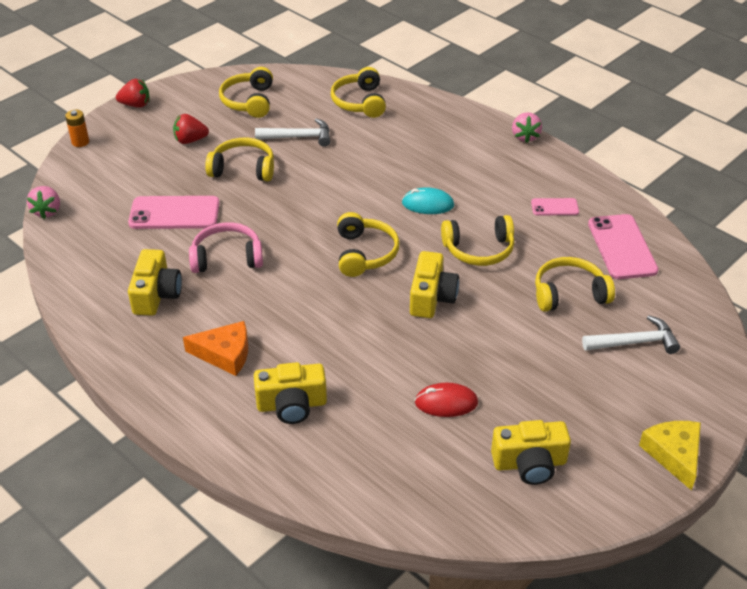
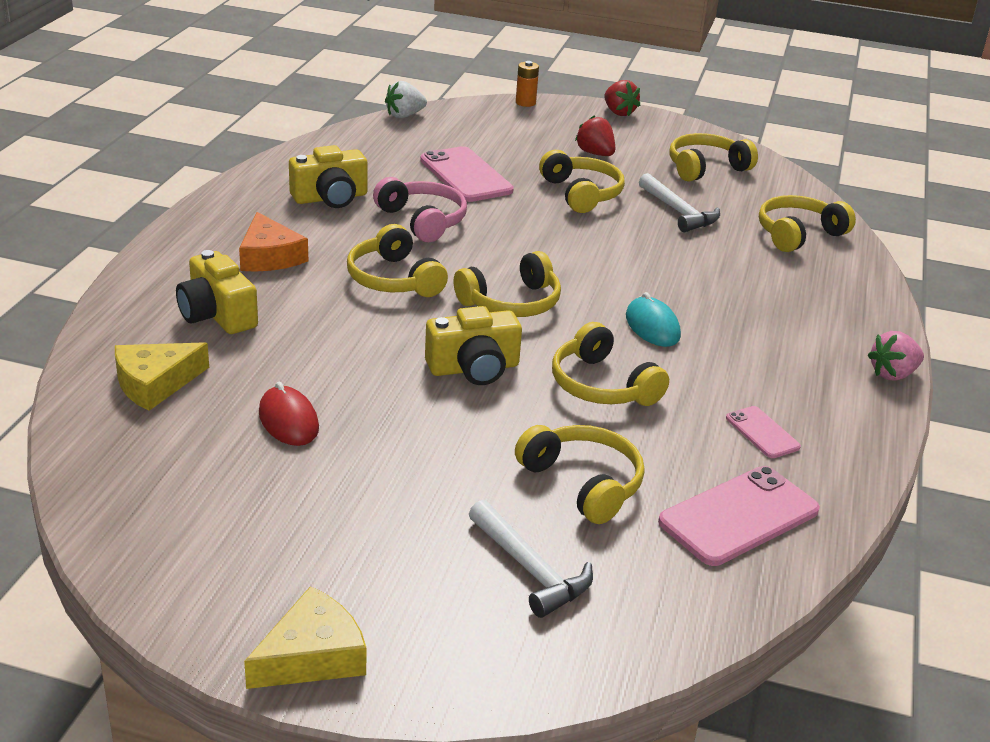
camera: 60 degrees right, 10 degrees down
(47, 211) = (404, 115): pink strawberry -> white strawberry
(300, 298) = (394, 279): none -> yellow headphones
(365, 461) = (155, 383): none -> yellow cheese
(529, 463) = (218, 513): yellow camera -> none

